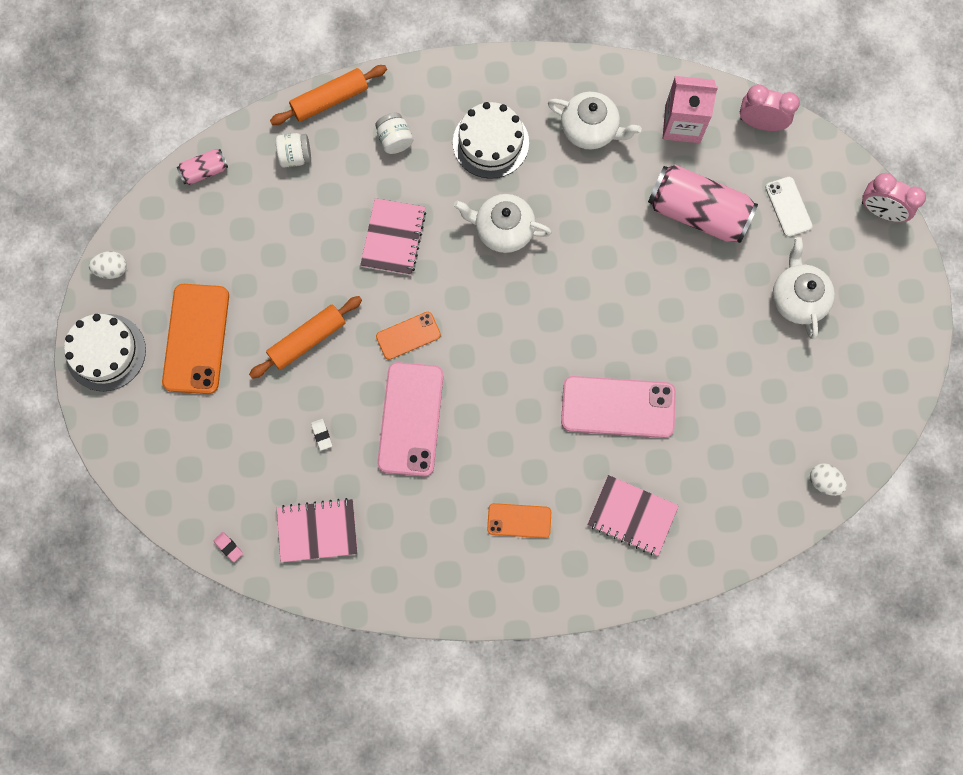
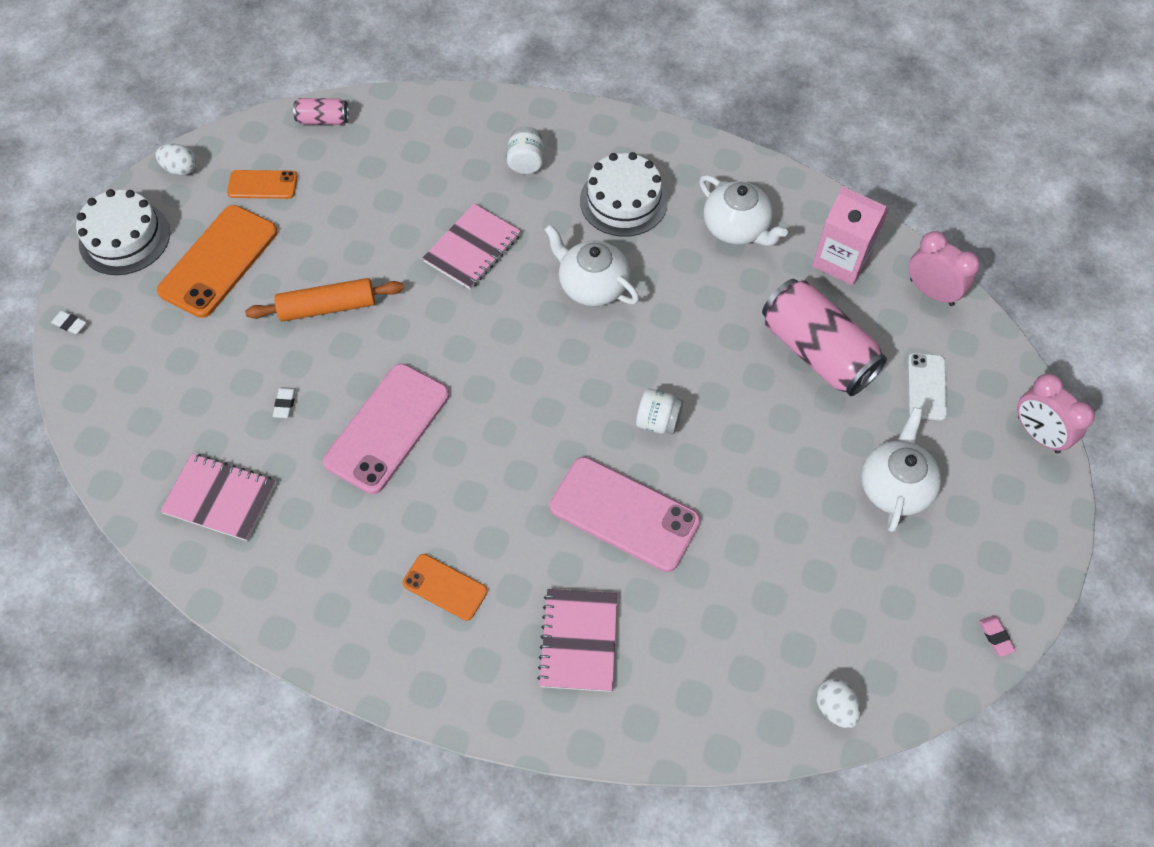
camera: 25 degrees right, 15 degrees down
(110, 446) = (70, 324): none -> white eraser
(228, 547) = (119, 473): pink eraser -> pink eraser (995, 637)
(295, 156) = (418, 140): white jar -> white jar (657, 421)
(330, 100) = (482, 105): orange rolling pin -> none
(408, 335) = (433, 345): orange phone -> orange phone (262, 185)
(632, 515) = (579, 641): pink notebook -> pink notebook turned 45 degrees clockwise

